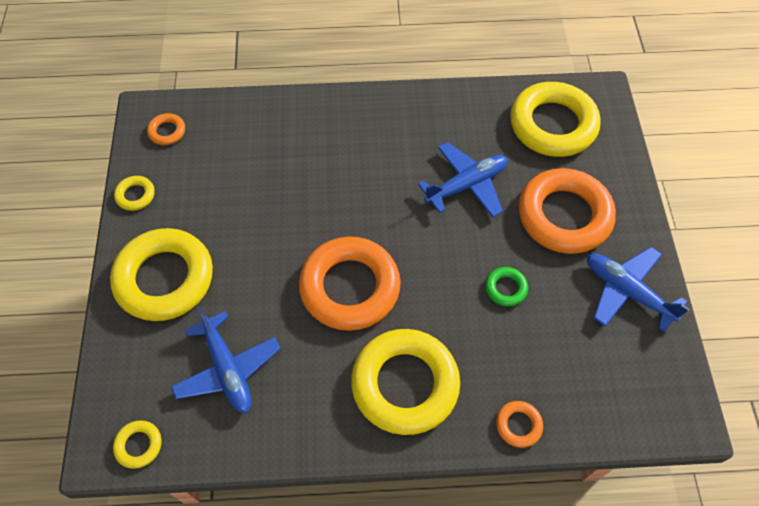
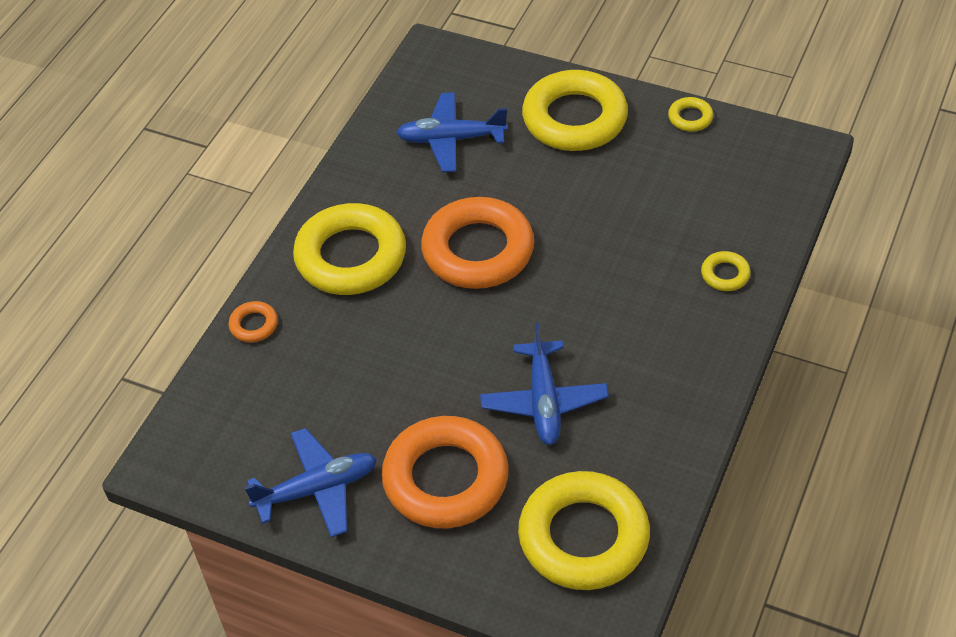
camera: 120 degrees right, 10 degrees down
(139, 445) = (420, 71): yellow ring -> yellow ring (725, 274)
(167, 131) = (768, 159): orange ring -> none
(505, 288) = (393, 379): green ring -> none

